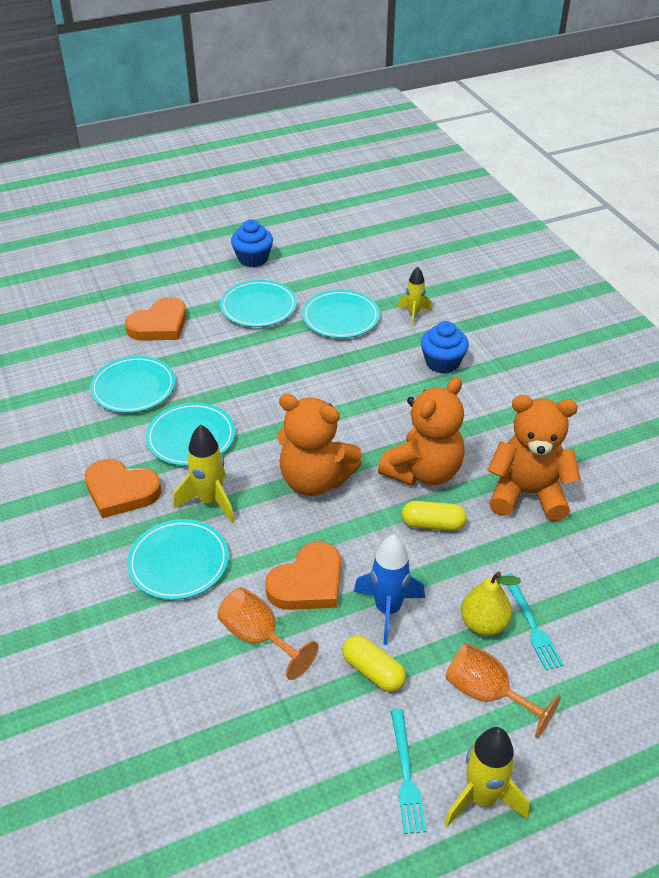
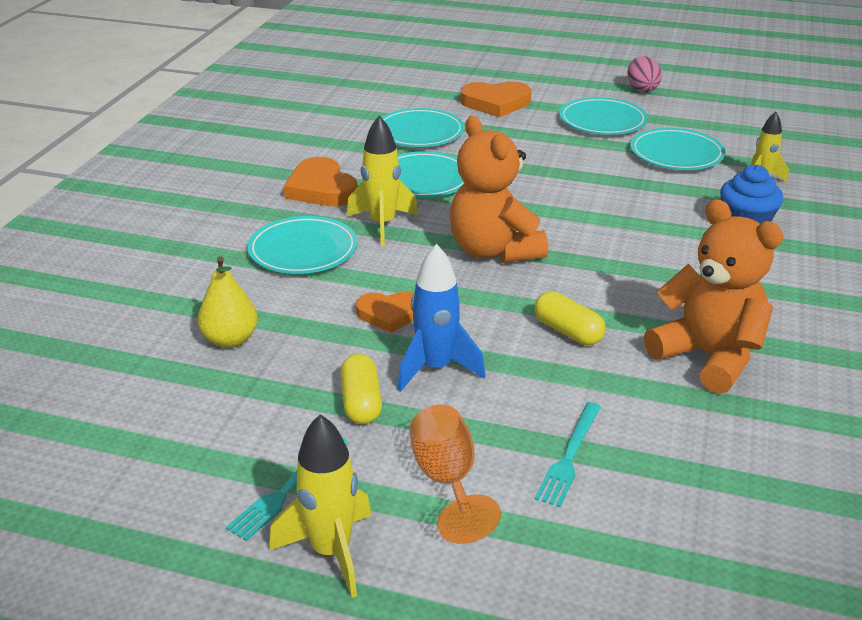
camera: 40 degrees right, 10 degrees down
(253, 258) = (642, 89): blue cupcake -> pink egg
(259, 637) = (298, 327): orange goblet -> none
(308, 583) = (389, 314): orange heart -> orange heart, size x0.66
(423, 472) = (611, 291): orange teddy bear -> none
(483, 623) = (517, 428): yellow pear -> yellow pear (230, 340)

